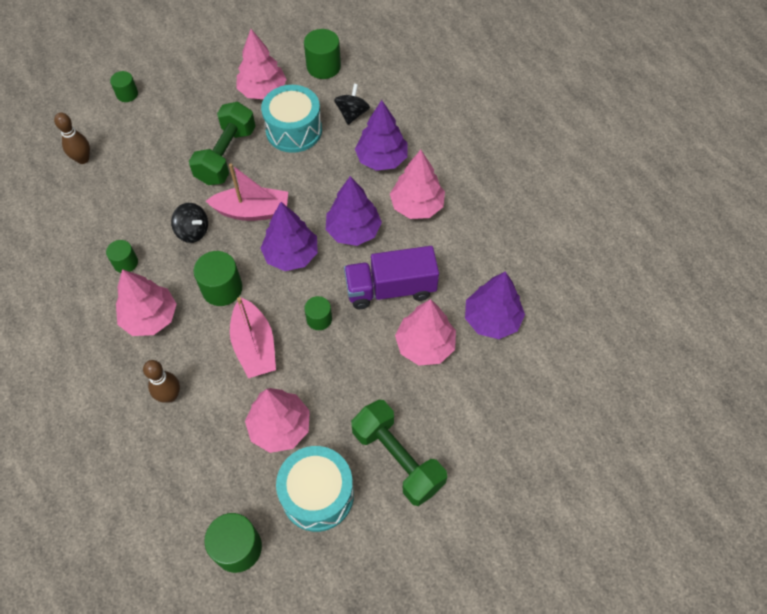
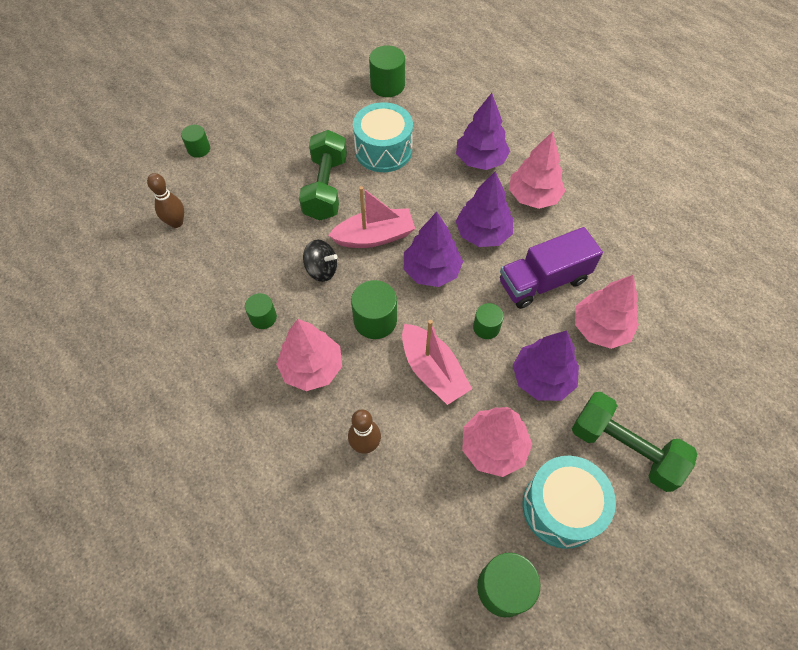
camera: 15 degrees left, 0 degrees up
(262, 91) = (337, 119): pink tree -> none
(352, 114) = (434, 123): black spinning top -> none
(492, 319) = (652, 288): purple tree -> purple tree (542, 378)

